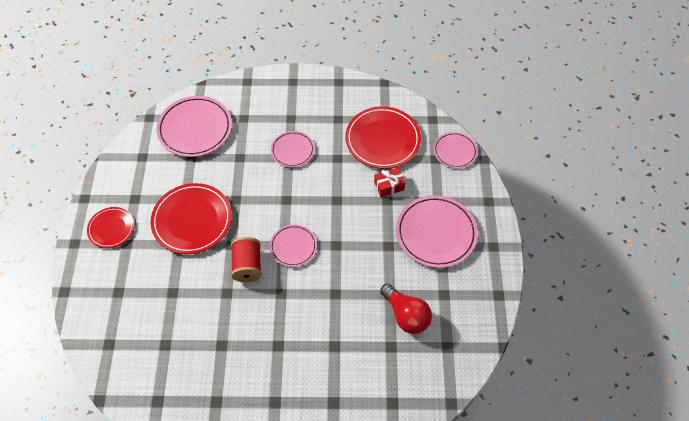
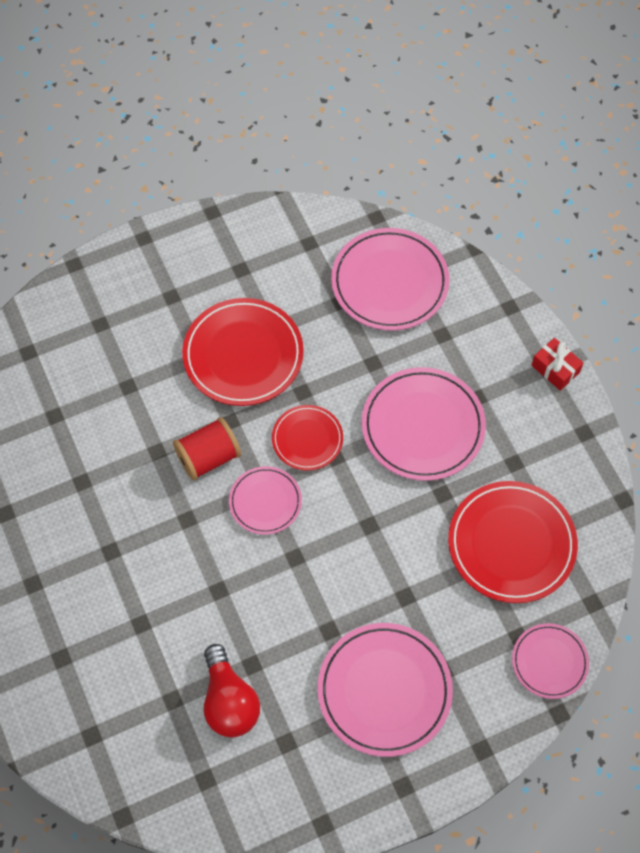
camera: 65 degrees right, 5 degrees up
(111, 228) = (184, 267): red plate -> red plate (307, 439)
(292, 150) = (423, 426): pink plate -> pink plate, size x1.74
(389, 186) = (432, 588): red gift -> red gift (555, 369)
(406, 315) = (229, 701): red light bulb -> red light bulb turned 45 degrees counterclockwise

